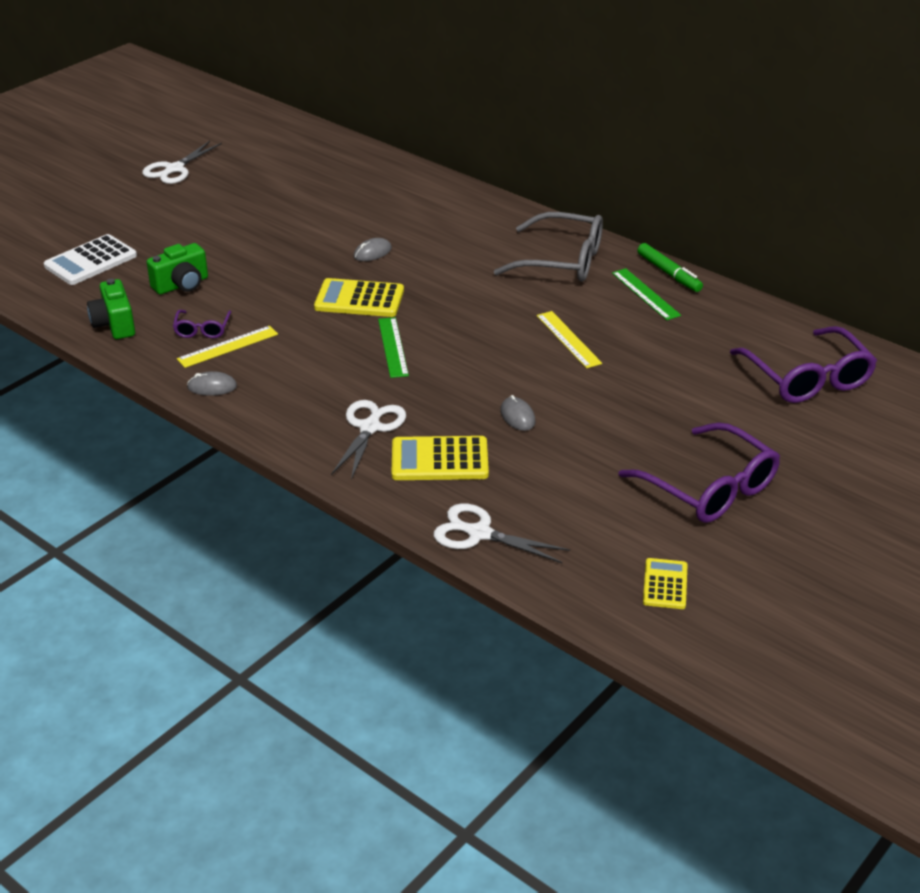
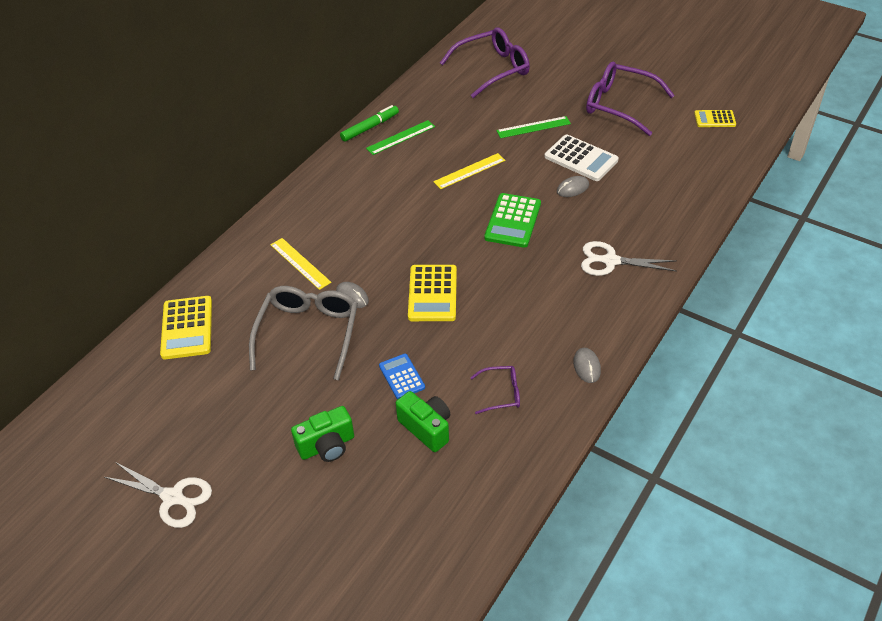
camera: 95 degrees left, 10 degrees up
(91, 261) = (388, 524): white calculator -> white calculator (581, 158)
(114, 324) = (507, 466): green camera -> green camera (327, 446)
(228, 346) = (524, 369): yellow ruler -> yellow ruler (300, 263)
(251, 275) = (401, 376): none -> blue calculator
(393, 347) = (501, 263): green ruler -> green ruler (533, 127)
(439, 460) = (635, 220): yellow calculator -> yellow calculator (187, 328)
(464, 362) = (513, 221): none -> green calculator
(479, 533) = (704, 195): white scissors -> none
(561, 261) = (356, 181): grey glasses -> grey glasses (308, 334)
(709, 488) = (620, 105): purple glasses -> purple glasses turned 105 degrees counterclockwise

